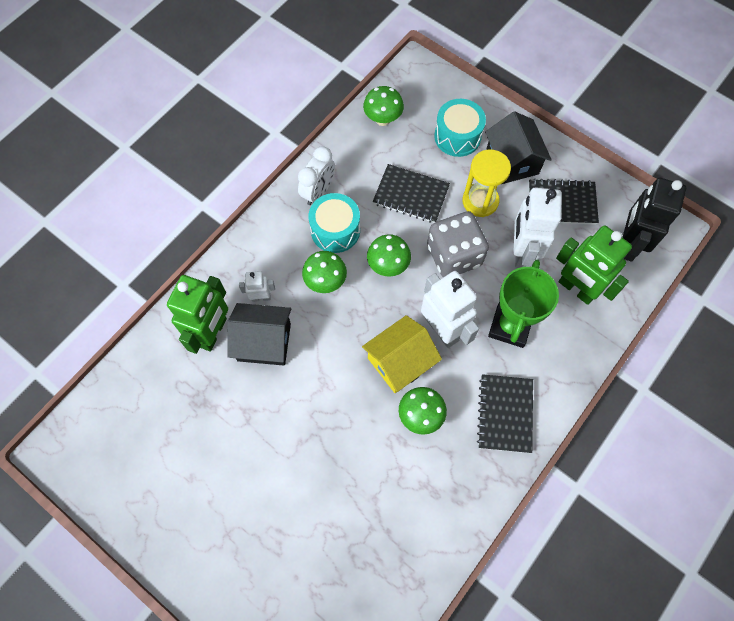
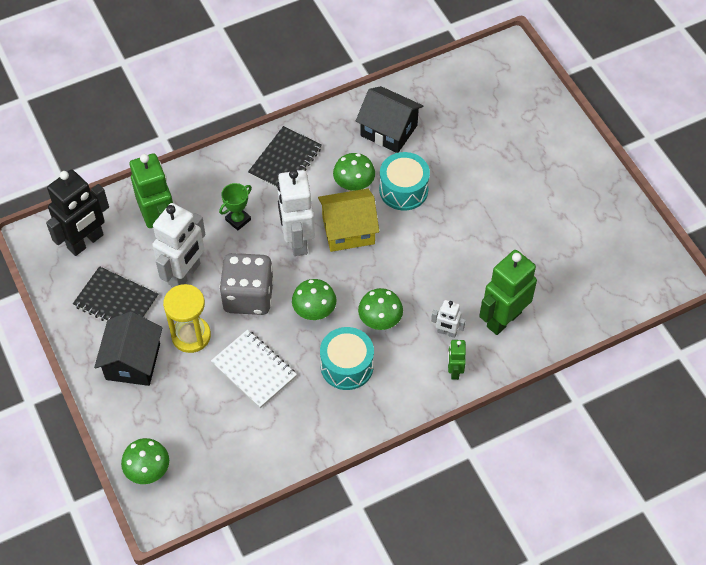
camera: 155 degrees left, 10 degrees down
(240, 264) = (454, 371): none -> green robot
(264, 342) = (460, 293): black house -> black house (388, 130)
(318, 191) = (344, 412): white clock -> none
(383, 119) = (234, 465): green mushroom -> green mushroom (148, 471)
(411, 195) = (254, 370): black notebook -> white notebook
(457, 136) = (169, 411): turquoise drum -> turquoise drum (403, 190)
(510, 326) = (238, 220): green trophy -> green trophy, size x0.54

